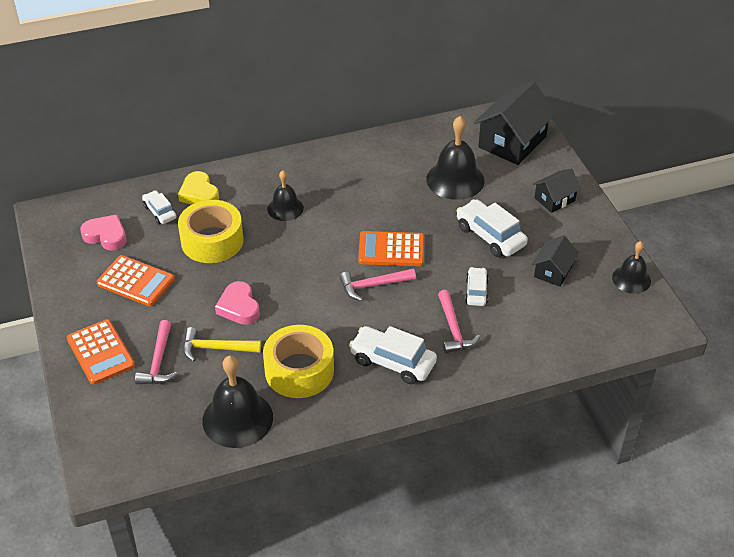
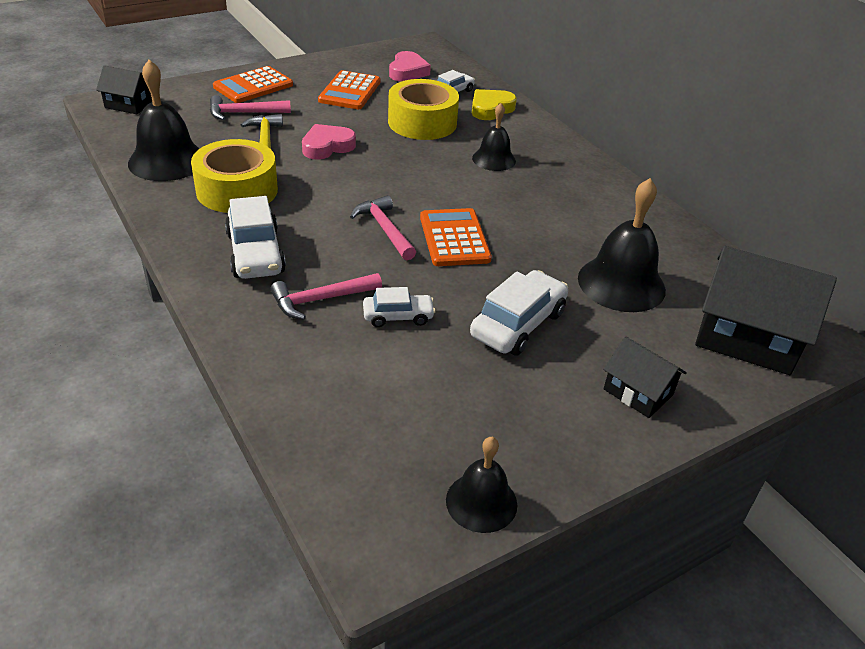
camera: 75 degrees right, 5 degrees down
(392, 362) = (255, 253): white car -> white car turned 150 degrees clockwise
(553, 271) = (466, 396): black house -> black house (129, 104)

